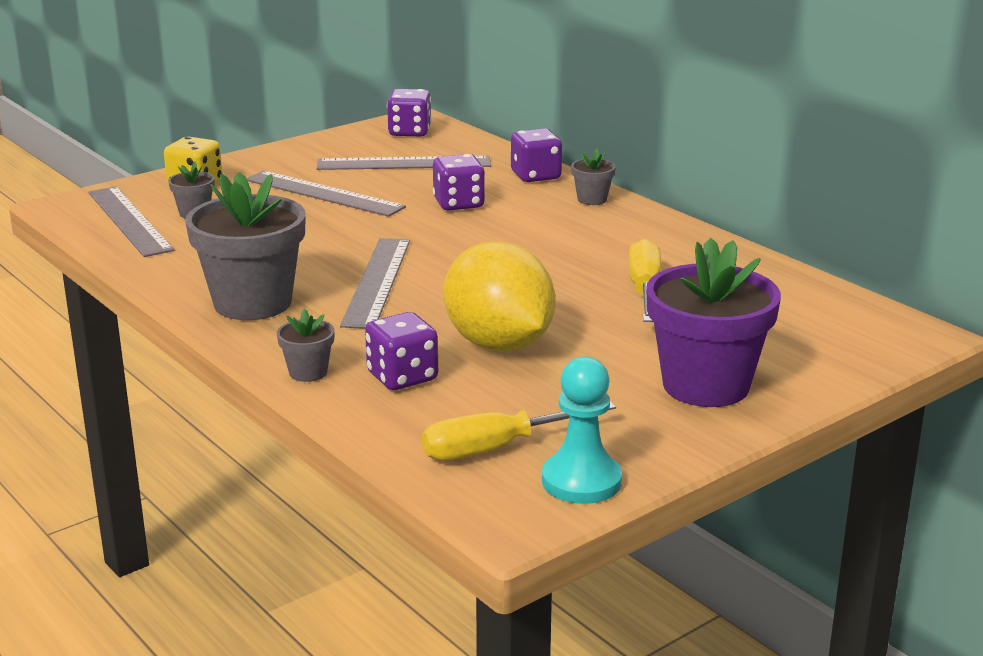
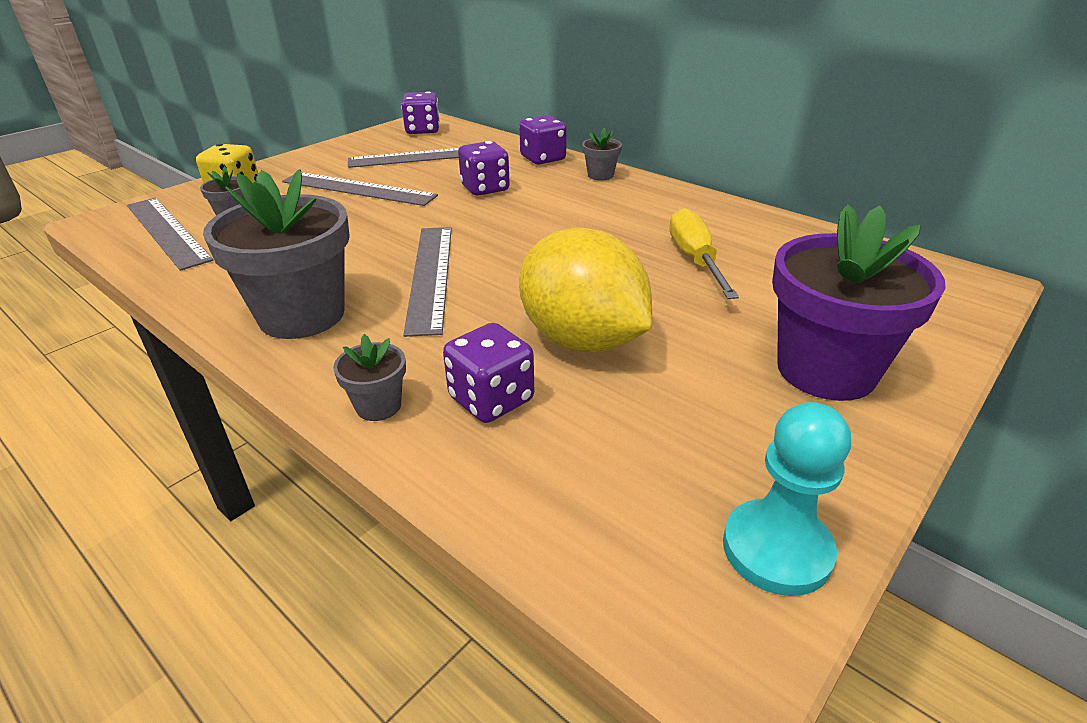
camera: 10 degrees left, 10 degrees up
(497, 448) = (644, 502): yellow screwdriver -> none

